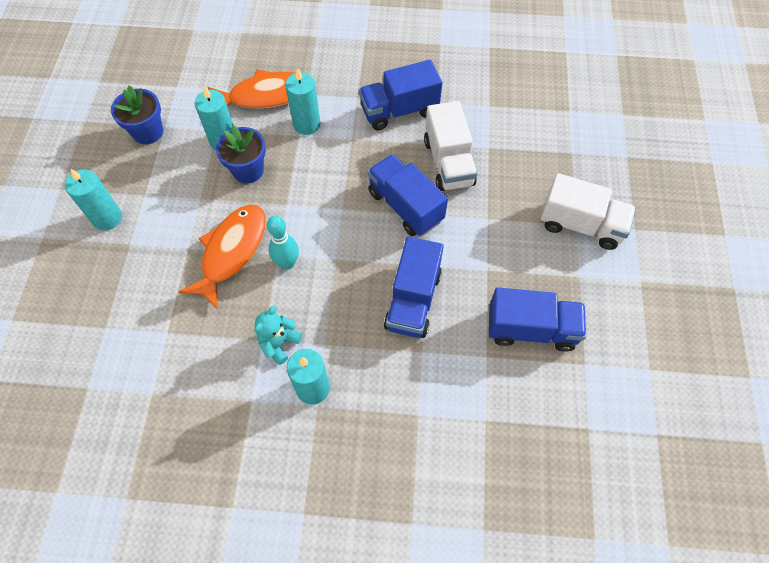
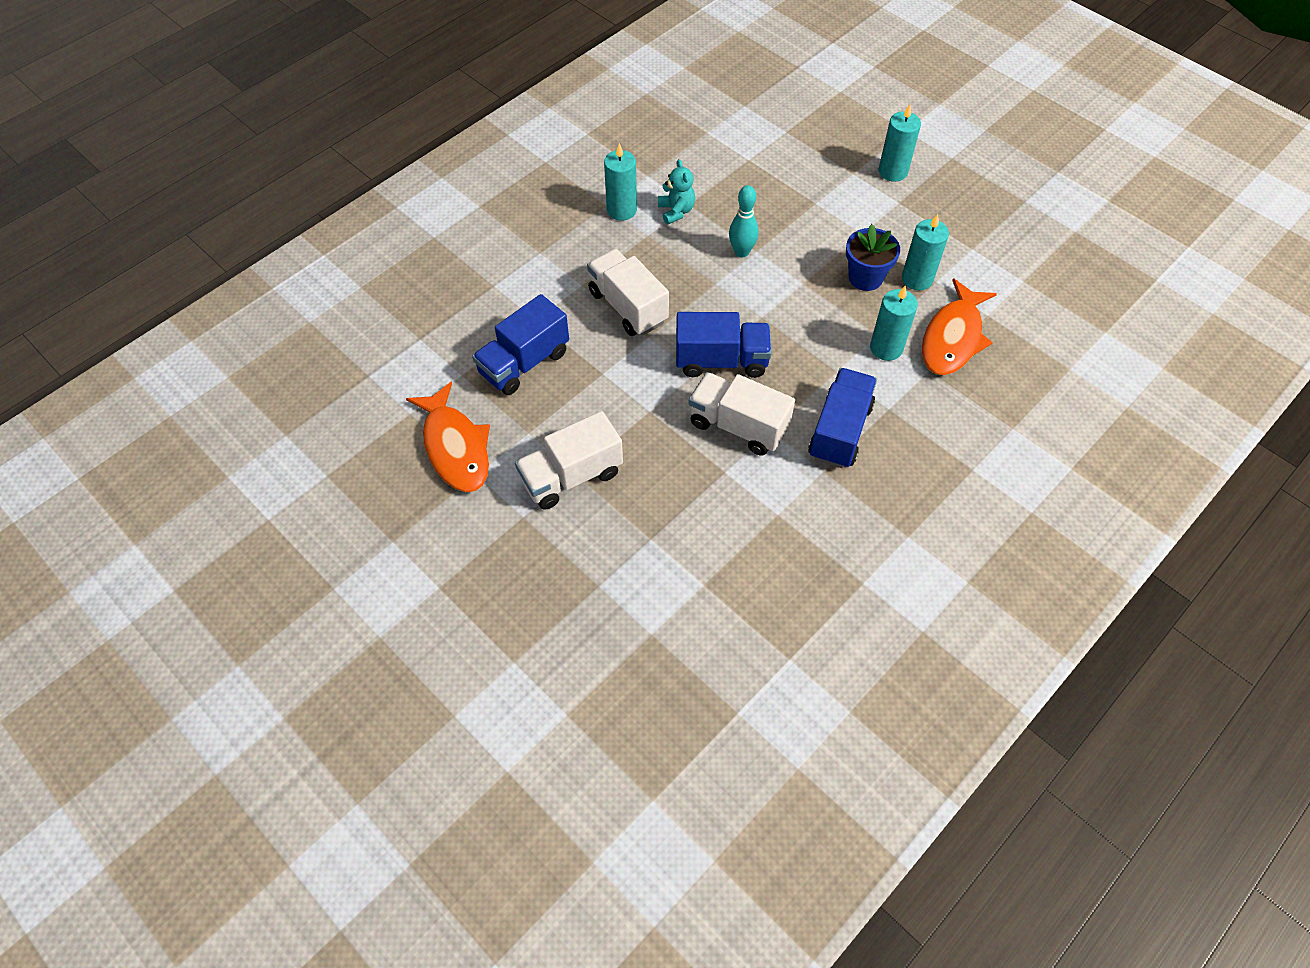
camera: 130 degrees right, 5 degrees down
(148, 132) = (974, 235): blue flower pot -> none
(231, 251) = (786, 225): orange fish -> orange fish (455, 447)
(413, 300) = (628, 307): blue truck -> white truck

